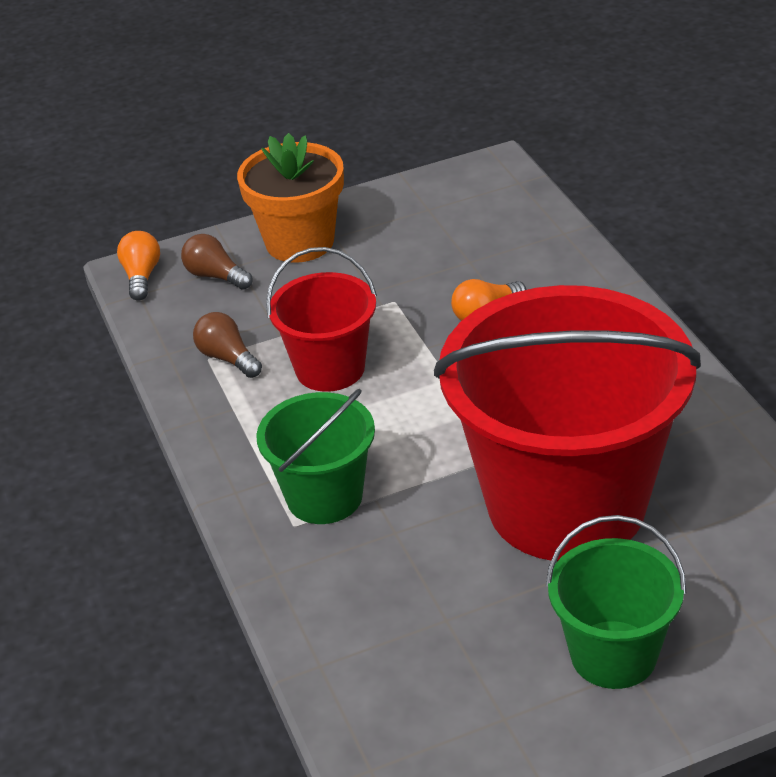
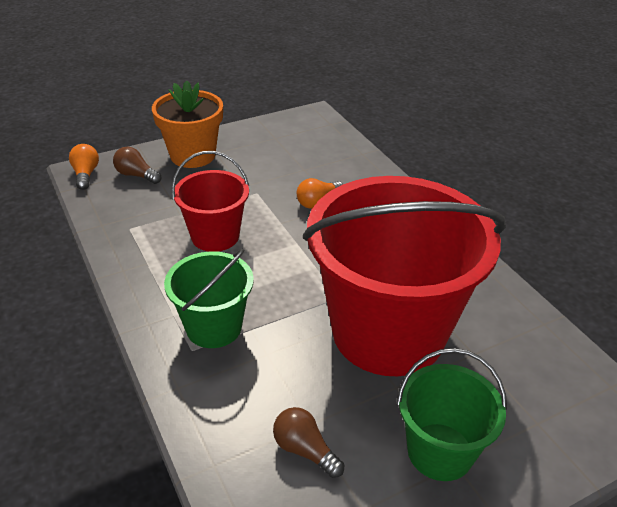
camera: 10 degrees left, 0 degrees up
(228, 358) = (144, 228): brown light bulb -> brown light bulb (305, 450)

